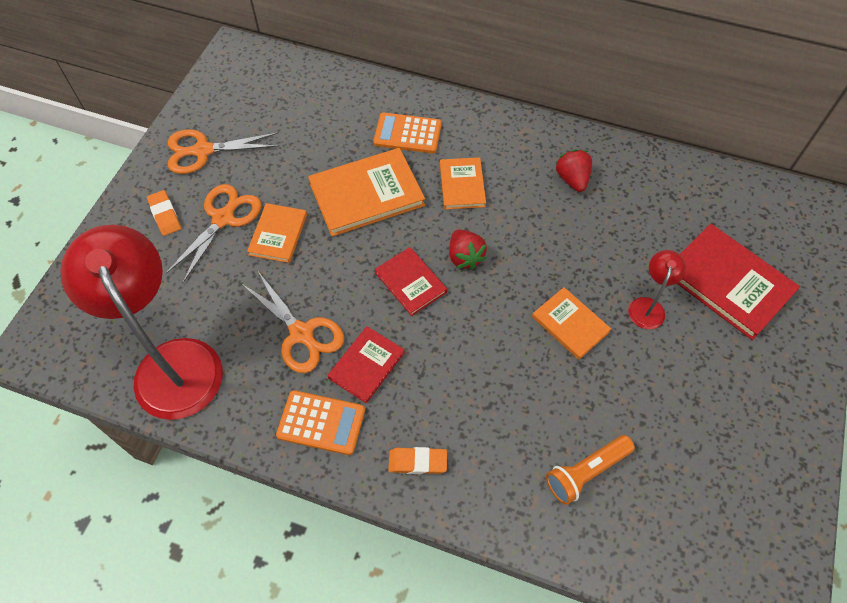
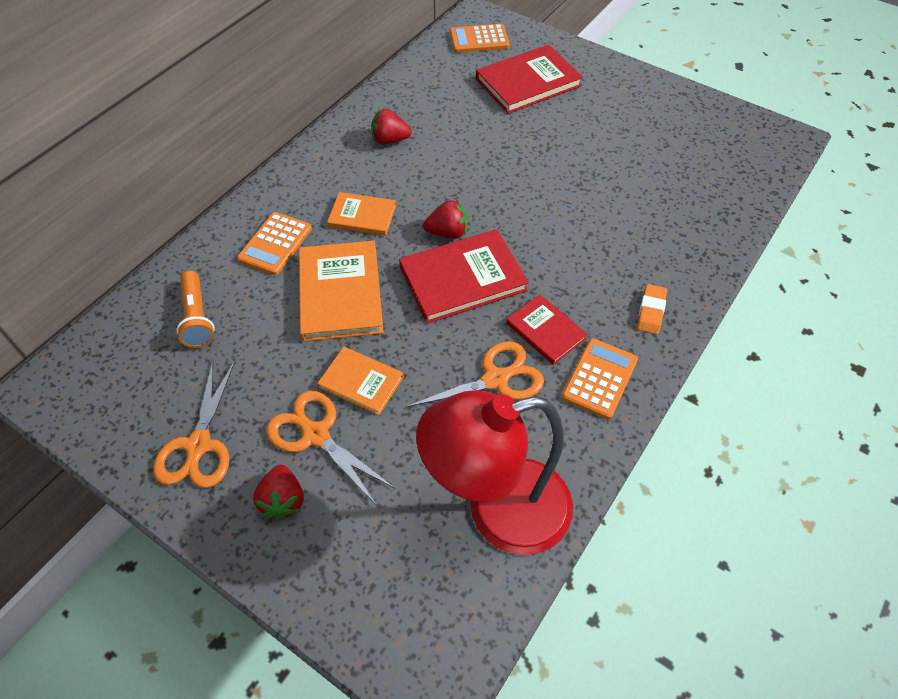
camera: 75 degrees left, 5 degrees down
(165, 215) = (283, 500): orange eraser -> red strawberry
(411, 282) = (462, 279): red book -> red book, size x1.70
(570, 324) = (540, 180): orange book -> none
(586, 472) = (675, 205): orange flashlight -> orange flashlight (197, 317)
(648, 306) = (536, 131): red lamp -> none
(779, 218) = (479, 39): none -> orange calculator

